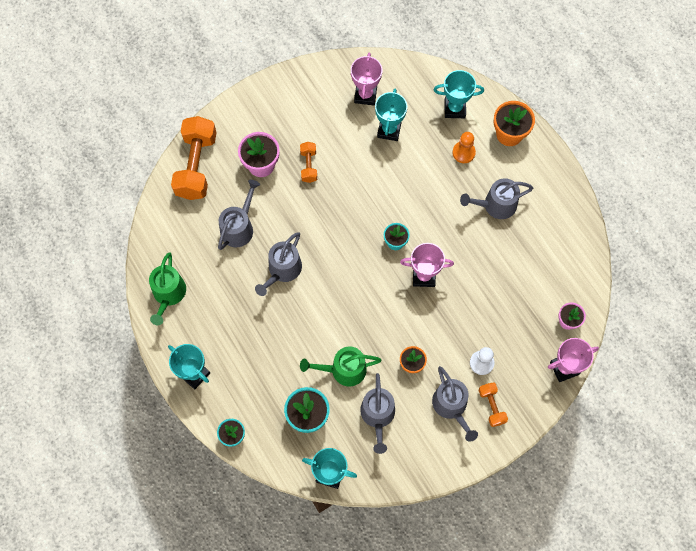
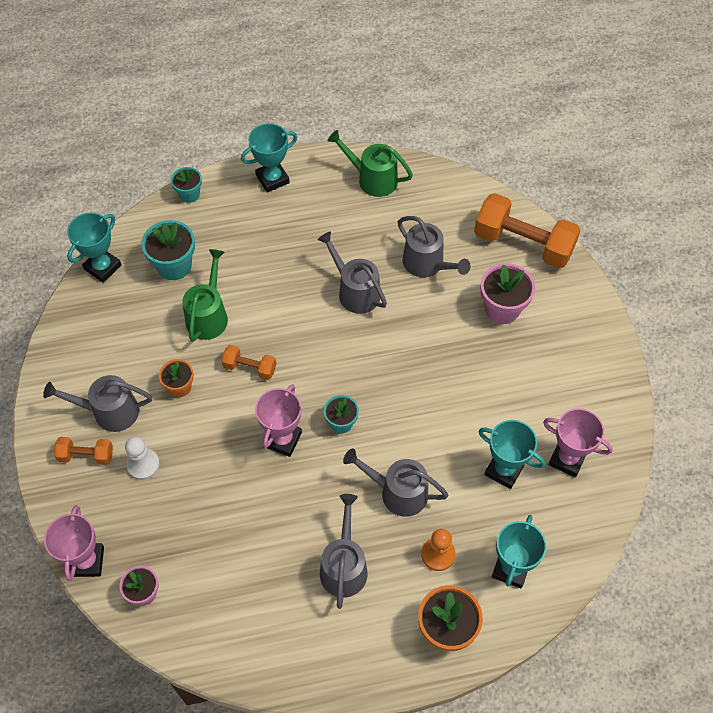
camera: 110 degrees right, 10 degrees down
(308, 166) = (483, 359): orange dumbbell -> orange dumbbell (250, 368)
(378, 415) = (140, 332): grey watering can -> grey watering can (398, 492)

